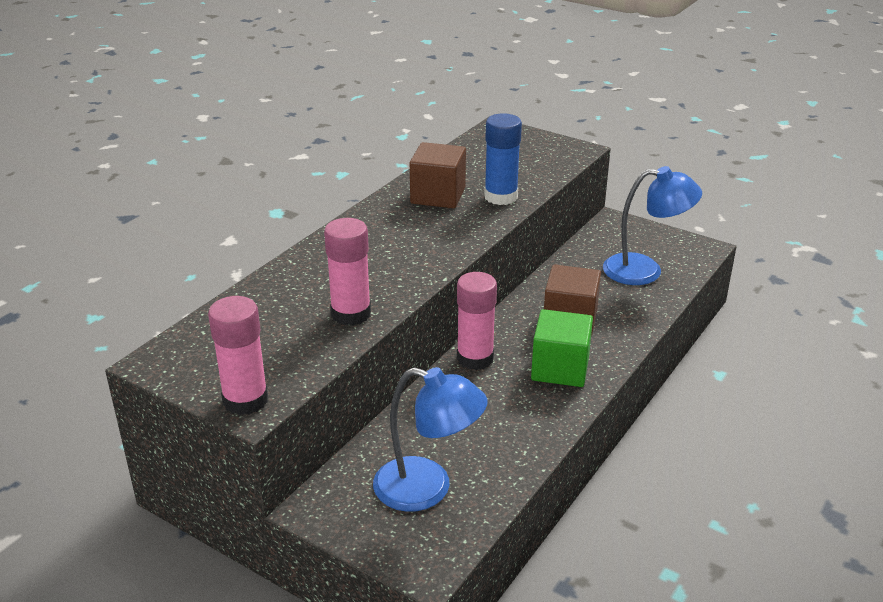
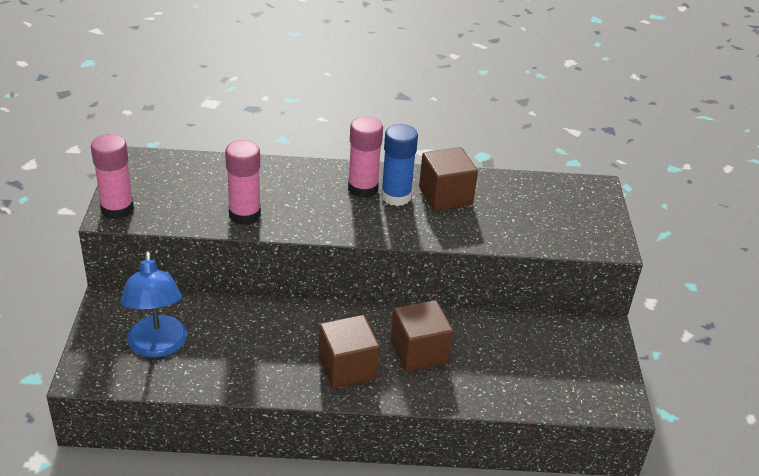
camera: 55 degrees right, 5 degrees up
(475, 358) = (322, 316): pink glue stick -> pink glue stick (363, 188)
(501, 197) = (478, 228): blue glue stick -> blue glue stick (396, 196)
(560, 368) = (347, 368): green cube -> brown cube
(645, 270) = (541, 375): blue lamp -> none

